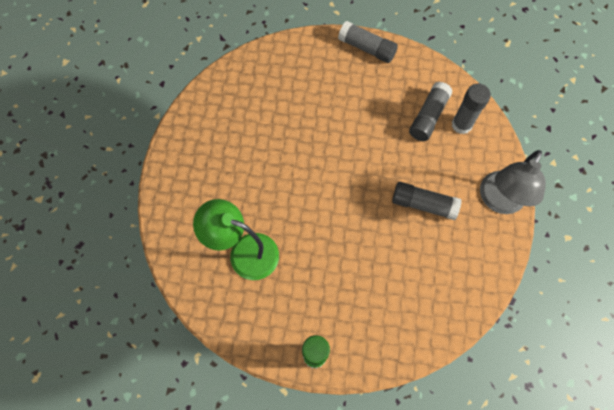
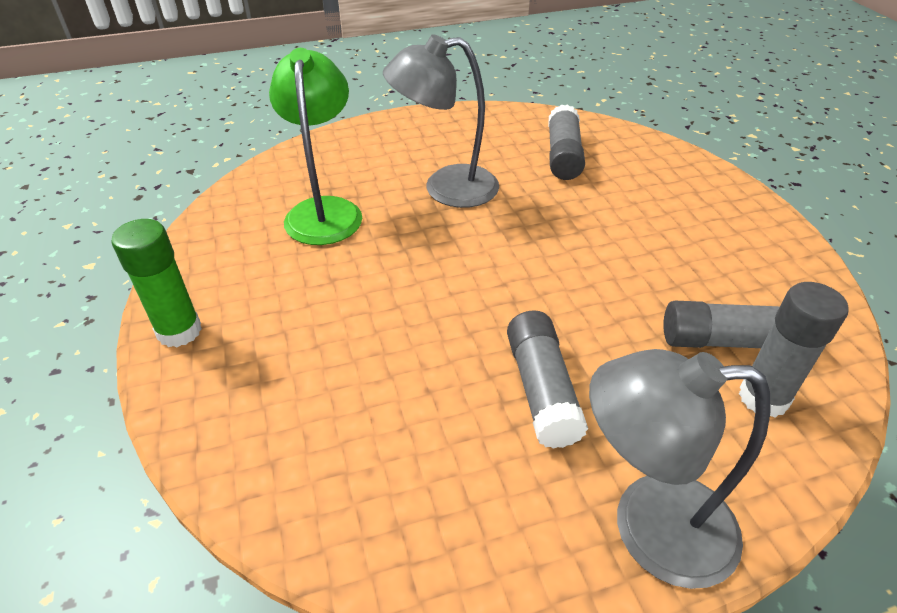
camera: 65 degrees right, 25 degrees down
(257, 178) = (446, 188): none -> grey lamp
(367, 48) = (767, 226): grey glue stick -> grey glue stick (563, 156)

